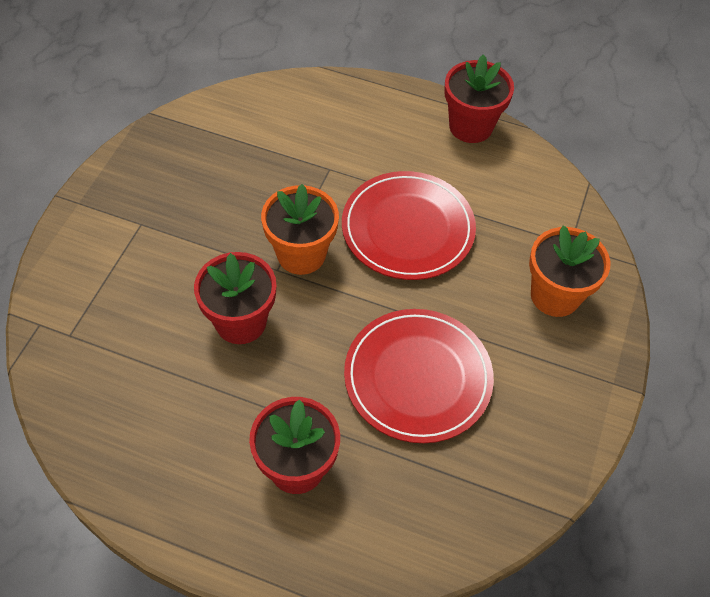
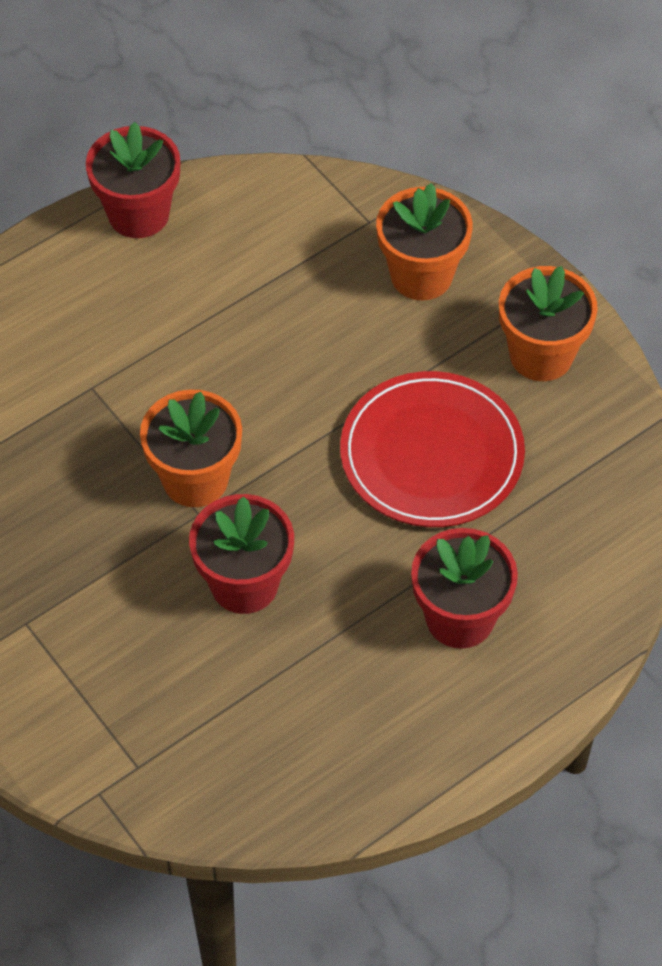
camera: 55 degrees left, 0 degrees up
(408, 229) = (237, 358): red plate -> none
(552, 403) = (541, 355): none -> orange flower pot

